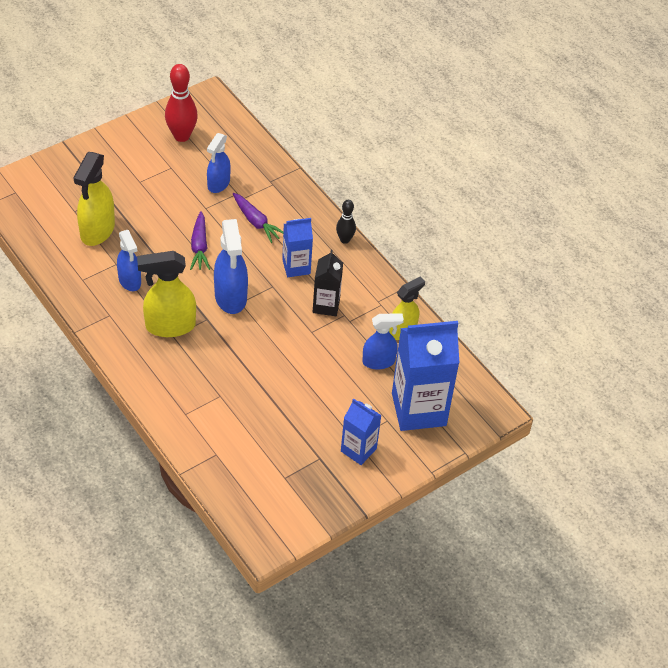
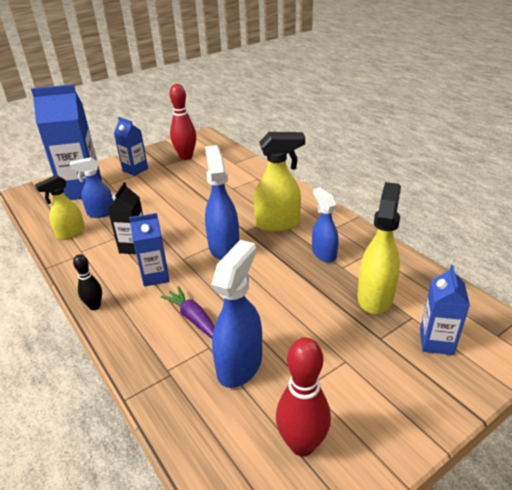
camera: 175 degrees left, 15 degrees down
(65, 190) = (436, 342): none -> blue carton
(199, 246) = (258, 289): purple carrot -> none
(218, 184) = (240, 365): blue spray bottle -> blue spray bottle, size x1.52
(288, 477) = (186, 157): none -> red bowling pin

